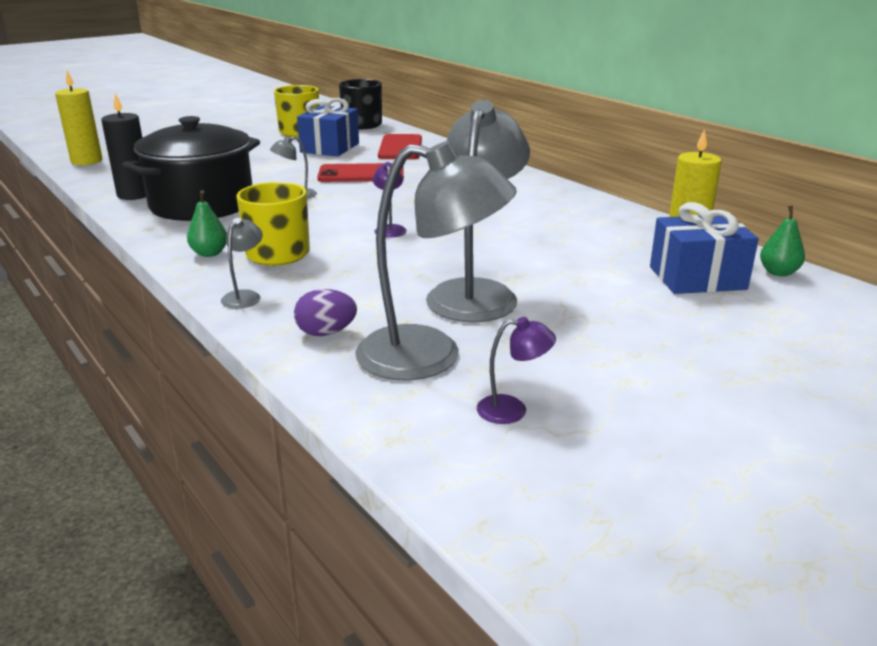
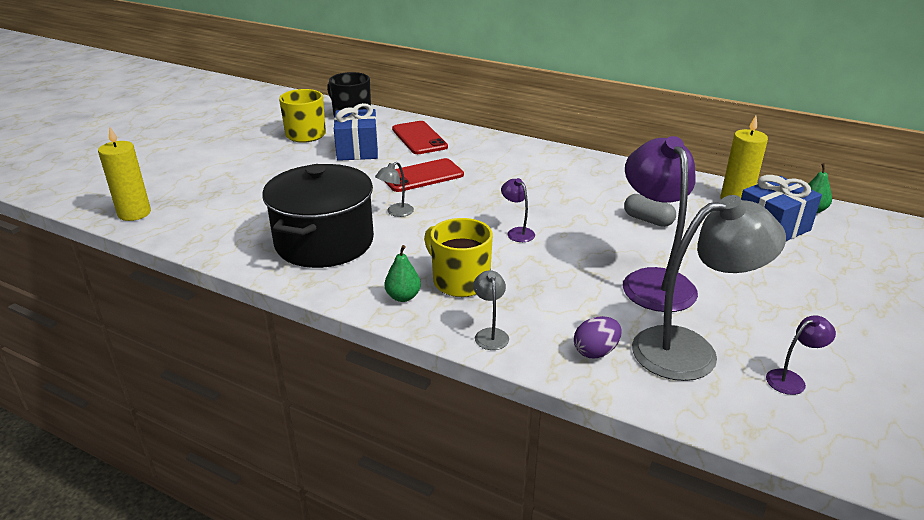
camera: 25 degrees left, 5 degrees up
(134, 195) = (243, 245): black candle -> none
(476, 293) = (652, 281): grey lamp -> purple lamp
(548, 245) = (648, 220): none -> grey capsule

